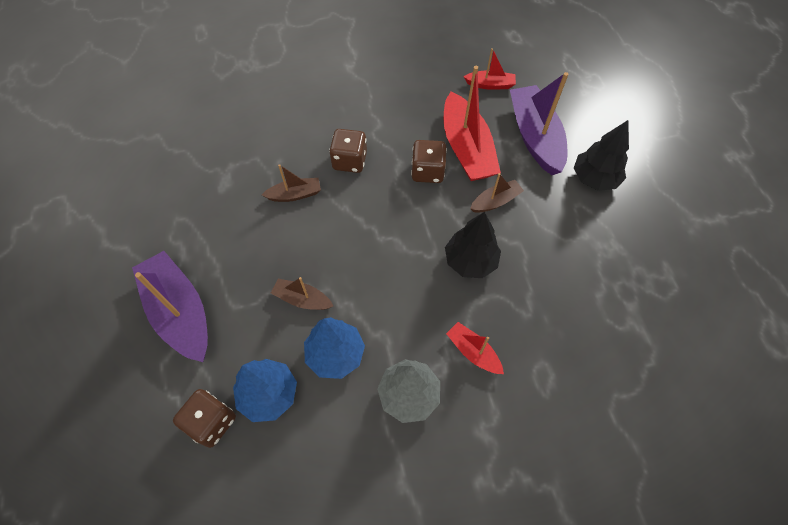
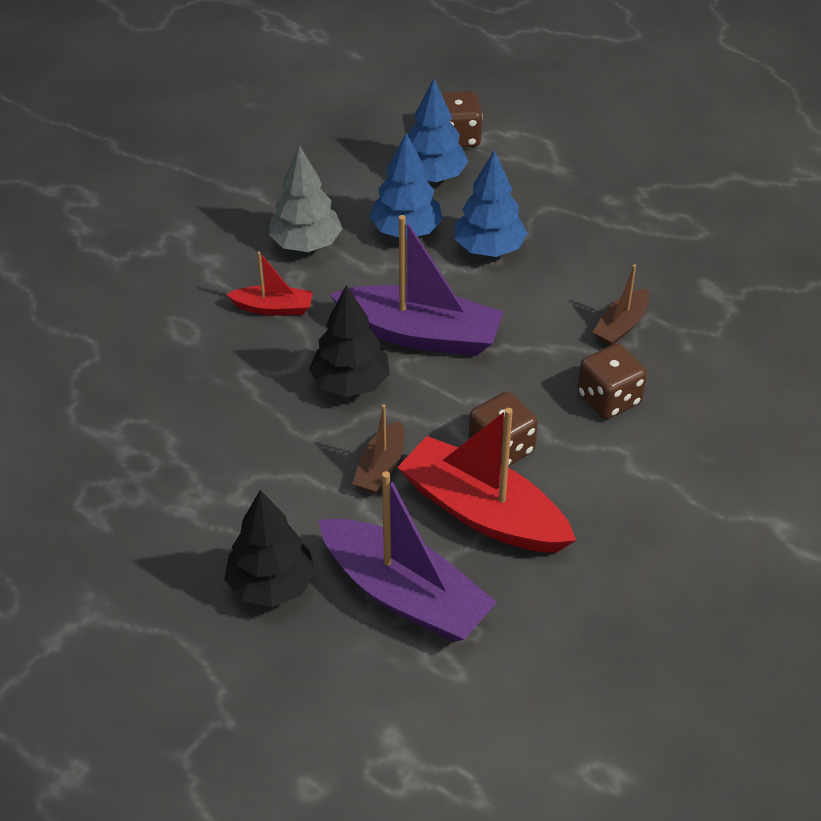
camera: 140 degrees right, 15 degrees down
(180, 312) = (587, 176): purple boat -> purple boat (420, 334)
(302, 299) = (488, 248): brown boat -> blue tree
(490, 85) = (549, 640): red boat -> none

